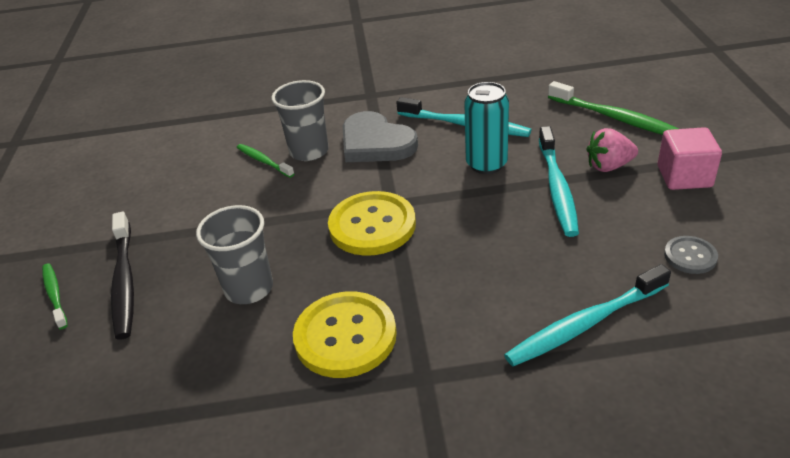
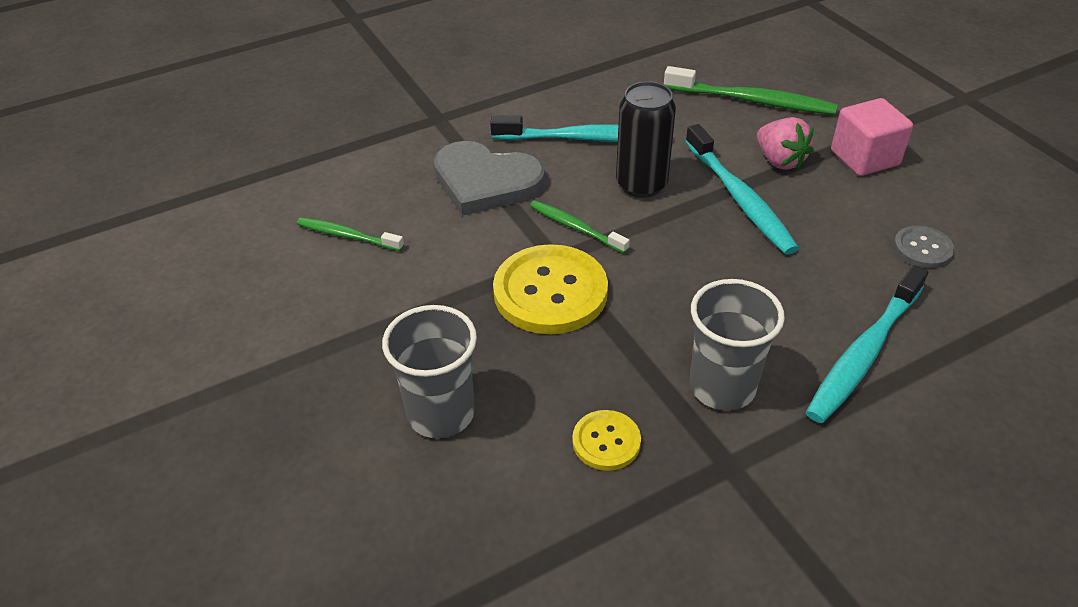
camera: 25 degrees left, 5 degrees up
(55, 295) = (154, 498): green toothbrush -> green toothbrush (576, 227)
(124, 281) = (252, 450): black toothbrush -> none
(309, 151) = (403, 210): grey cup -> grey cup (722, 387)
(345, 336) = (606, 441): yellow button -> yellow button, size x0.51
(486, 164) = (641, 184): turquoise can -> black can
(608, 166) = (779, 161): pink strawberry -> pink strawberry turned 90 degrees counterclockwise

